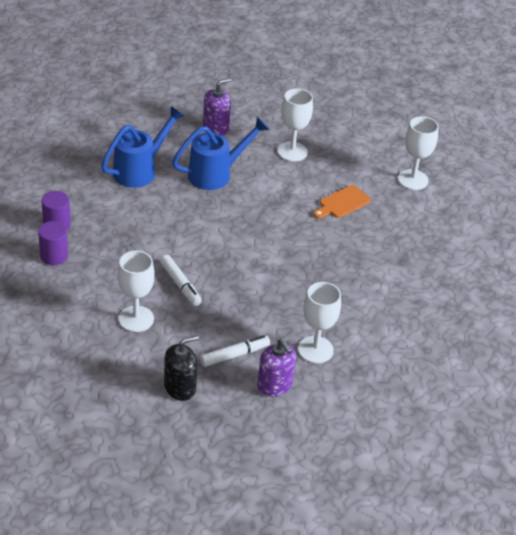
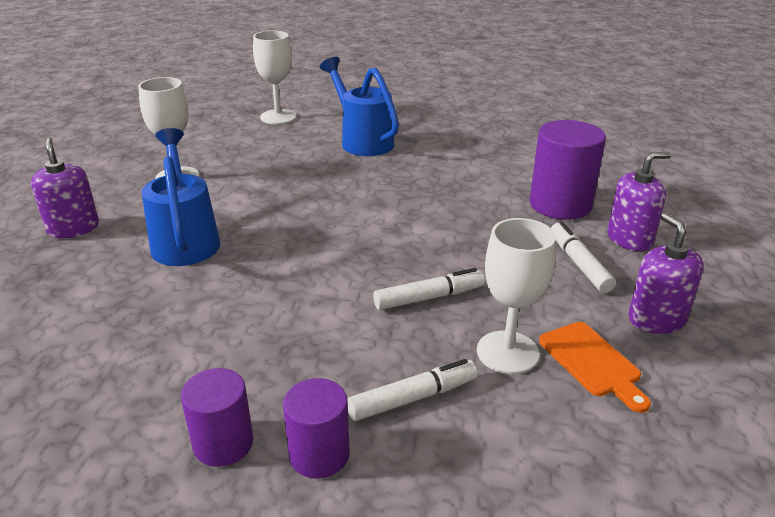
camera: 75 degrees left, 10 degrees down
(94, 283) = (413, 398): none -> white marker
(140, 170) = (123, 314): blue watering can -> blue watering can (362, 140)
(180, 387) = (656, 319): black soap dispenser -> purple soap dispenser
(315, 350) = (560, 204): white goblet -> purple cylinder
(342, 203) = (298, 158): orange cutting board -> orange cutting board (592, 362)

